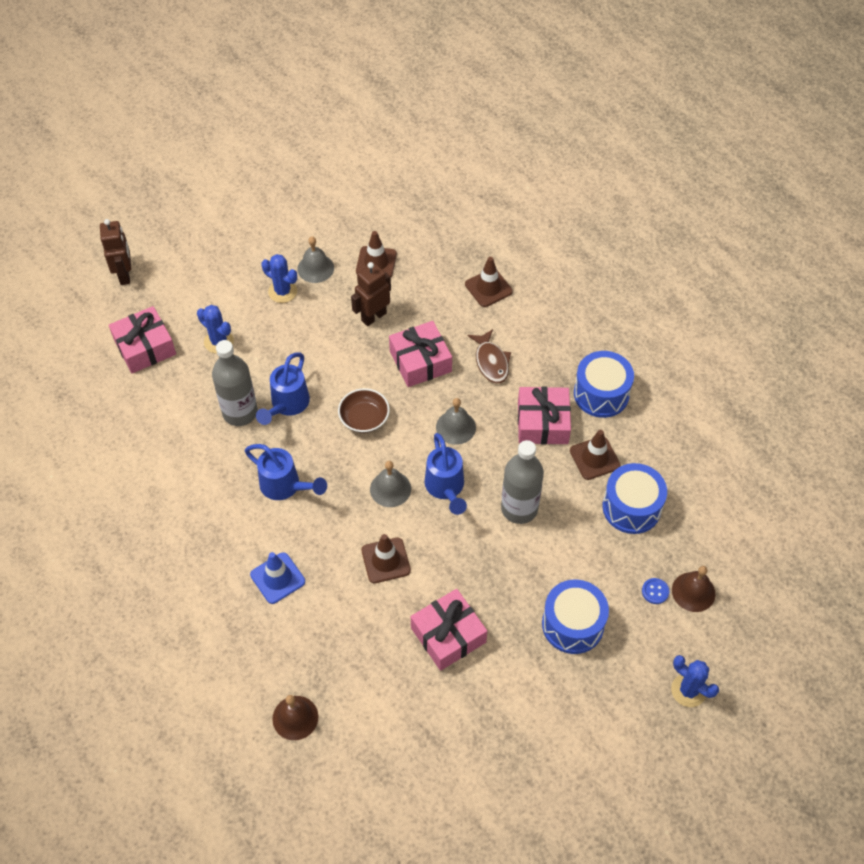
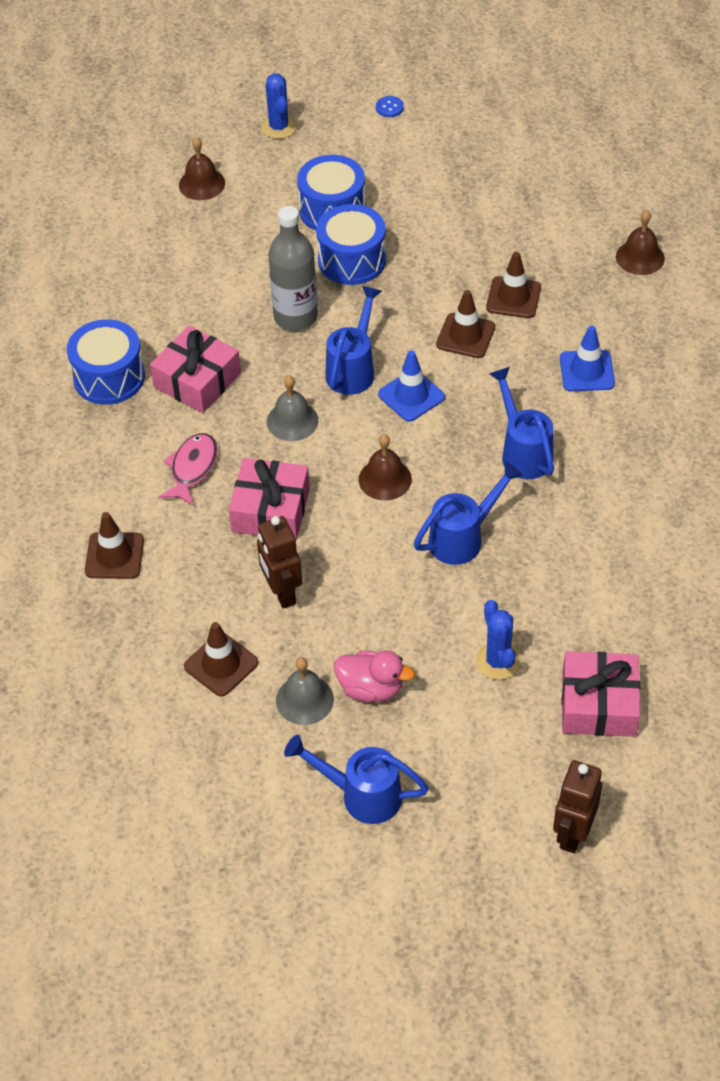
camera: 145 degrees left, 5 degrees down
(240, 412) = (524, 557): grey bottle -> none
(251, 239) = (361, 795): none -> blue watering can
(282, 291) = (371, 688): blue cactus -> pink duck
(364, 418) = (385, 479): brown bowl -> brown bell
(373, 316) = (282, 593): brown robot -> brown robot turned 75 degrees clockwise
(390, 489) = (411, 396): grey bell -> blue traffic cone
(448, 635) = (452, 252): pink gift -> none
(491, 362) = (192, 468): brown fish -> pink fish
(594, 458) = (178, 323): brown traffic cone -> brown traffic cone (513, 298)
(631, 507) = (187, 267): blue drum -> blue drum (352, 260)
(655, 591) = (235, 199): blue button -> blue button (389, 108)

